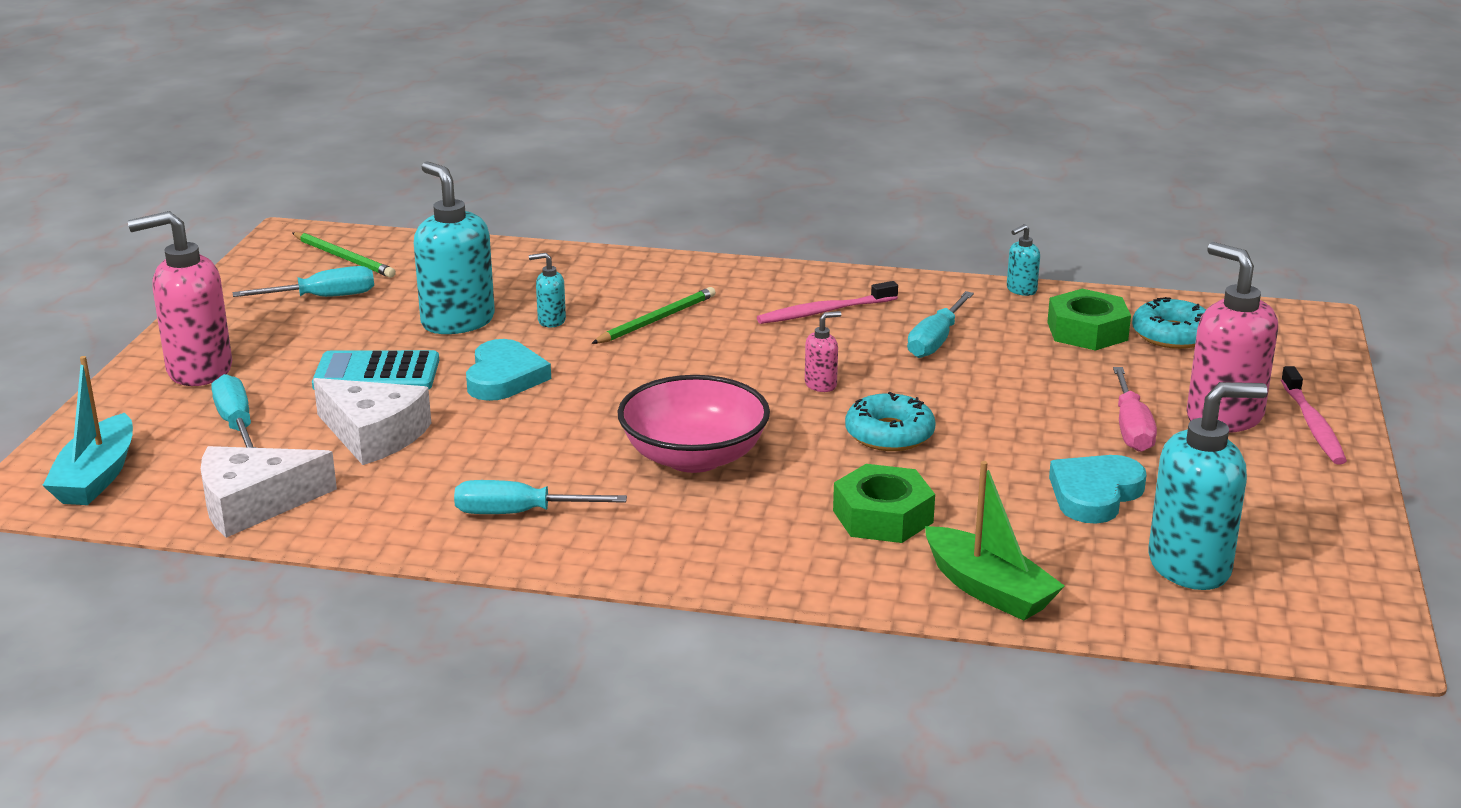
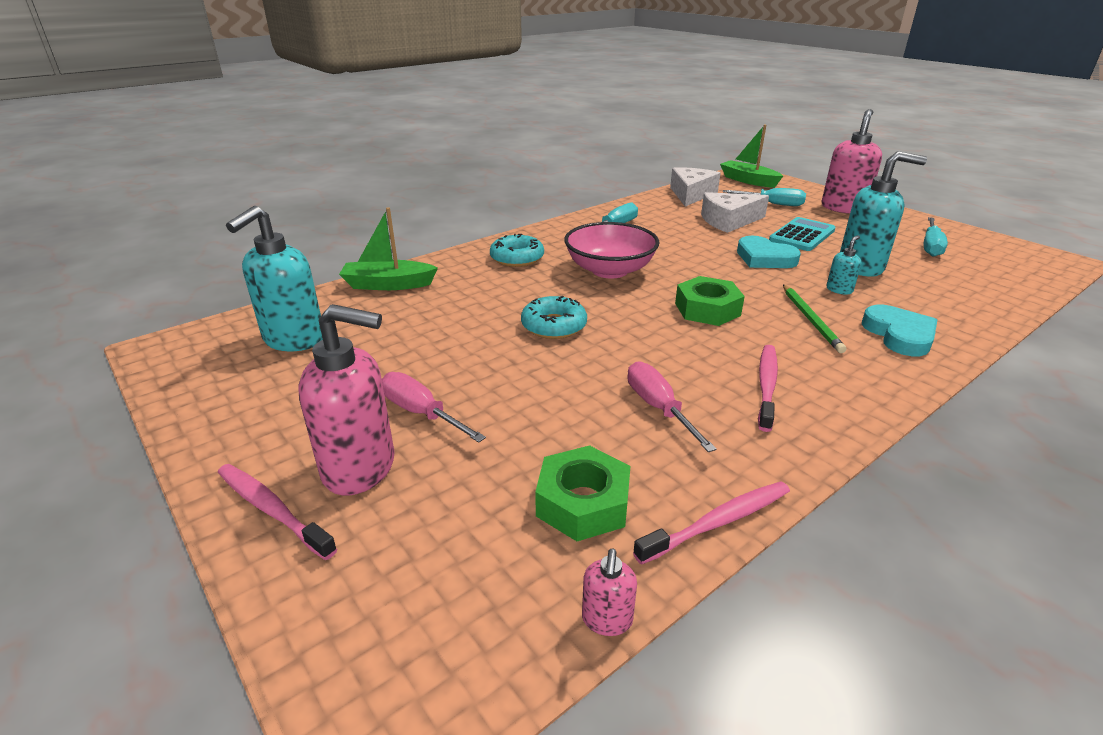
camera: 130 degrees right, 5 degrees up
(97, 477) = (748, 181): turquoise boat -> green boat
(344, 258) = (1005, 264): green pencil -> none
(821, 385) = (645, 333): pink soap dispenser -> pink soap dispenser (607, 620)
(882, 516) = (482, 288): green nut -> green nut (707, 309)
(935, 341) = (658, 407): turquoise screwdriver -> pink screwdriver
(1021, 290) = (717, 522): turquoise soap dispenser -> pink toothbrush
(1094, 494) = (391, 352): turquoise heart -> turquoise heart (899, 335)
(1172, 335) = (508, 558): turquoise donut -> turquoise donut (517, 258)

